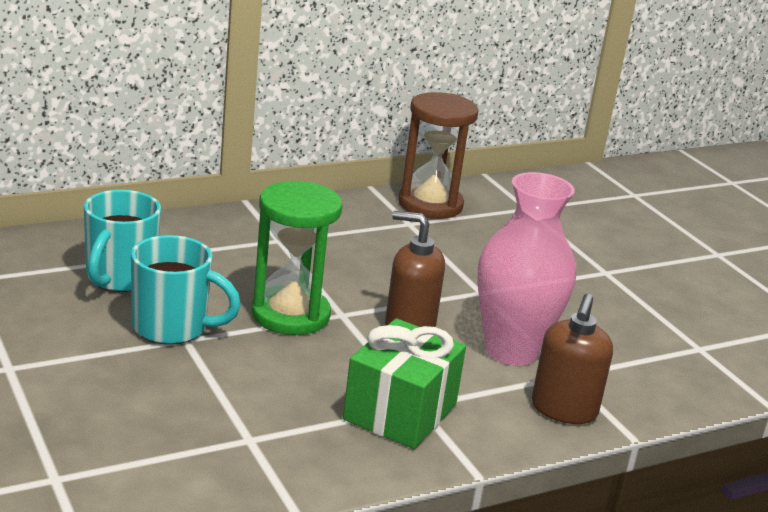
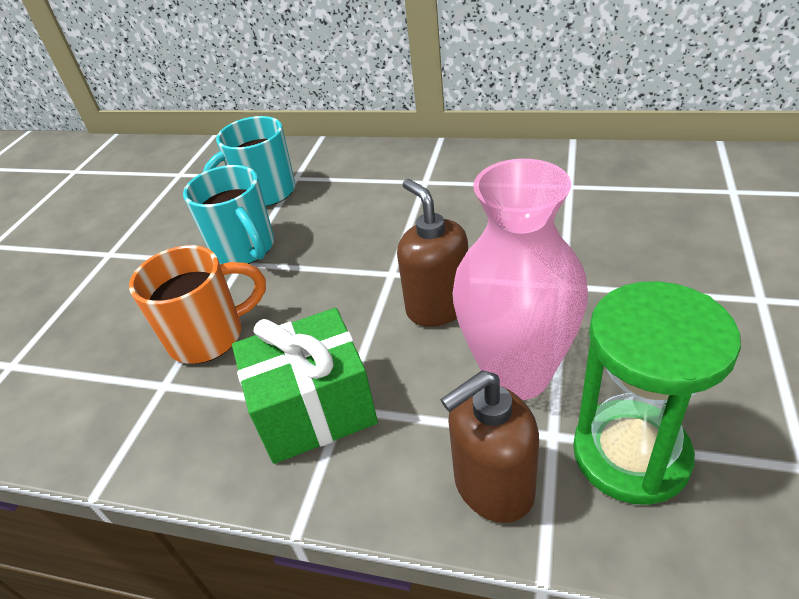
camera: 50 degrees right, 15 degrees up
(240, 397) = (209, 336): none -> orange mug
(290, 315) = (346, 261): green hourglass -> green hourglass (630, 454)
(430, 204) = (615, 168): brown hourglass -> none

